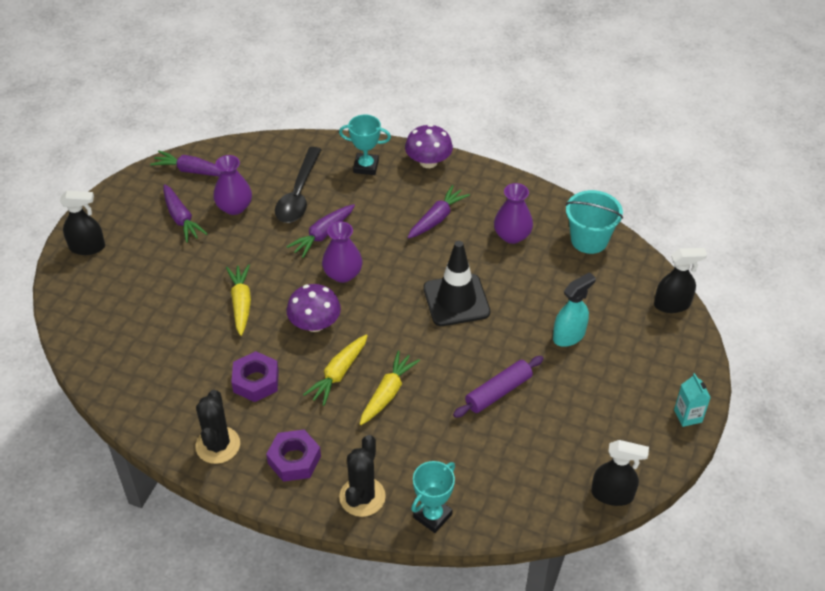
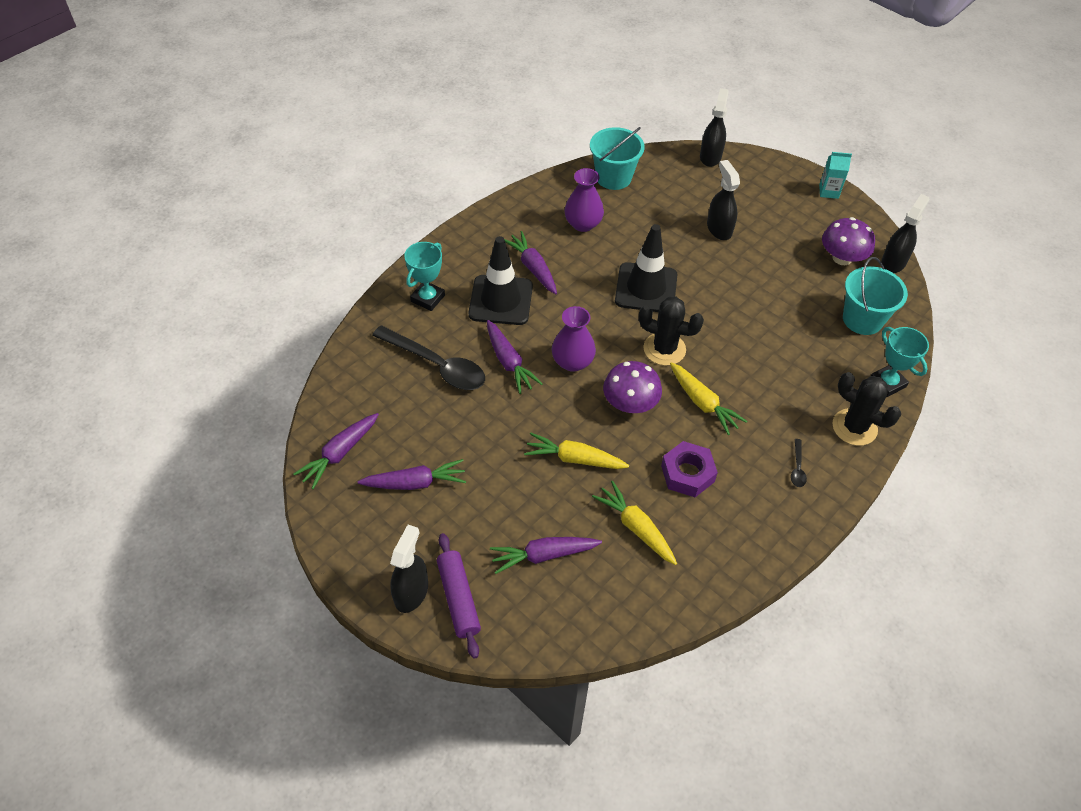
camera: 70 degrees left, 5 degrees up
(142, 310) = (543, 555): none -> purple carrot
(218, 445) = (760, 528): black cactus -> black cactus (664, 349)
(234, 207) = (424, 427): purple vase -> none
(294, 460) = (797, 468): purple nut -> black spoon
(387, 393) = (740, 372): yellow carrot -> yellow carrot (636, 527)
(388, 210) = (501, 300): none -> black traffic cone
(428, 162) = (450, 249): purple mushroom -> purple mushroom (842, 258)
(498, 392) = (765, 295): purple rolling pin -> purple rolling pin (459, 598)
(510, 480) = (862, 319): none -> turquoise bucket
(569, 335) = (719, 229): turquoise spray bottle -> black spray bottle

